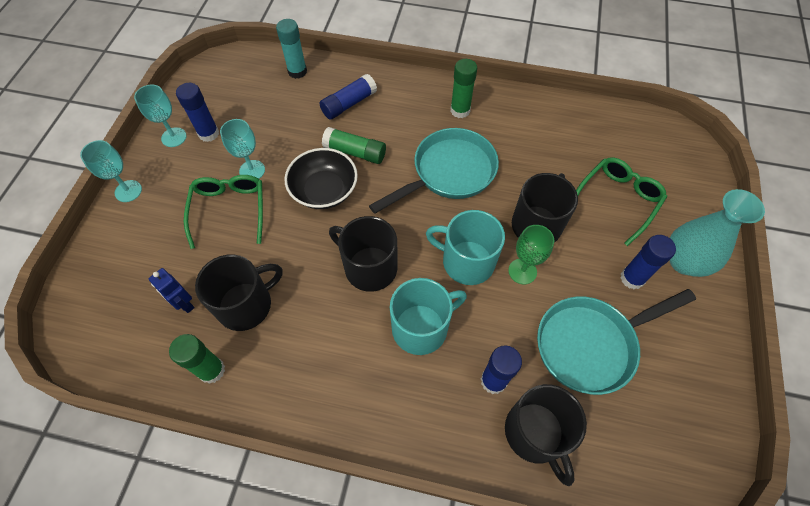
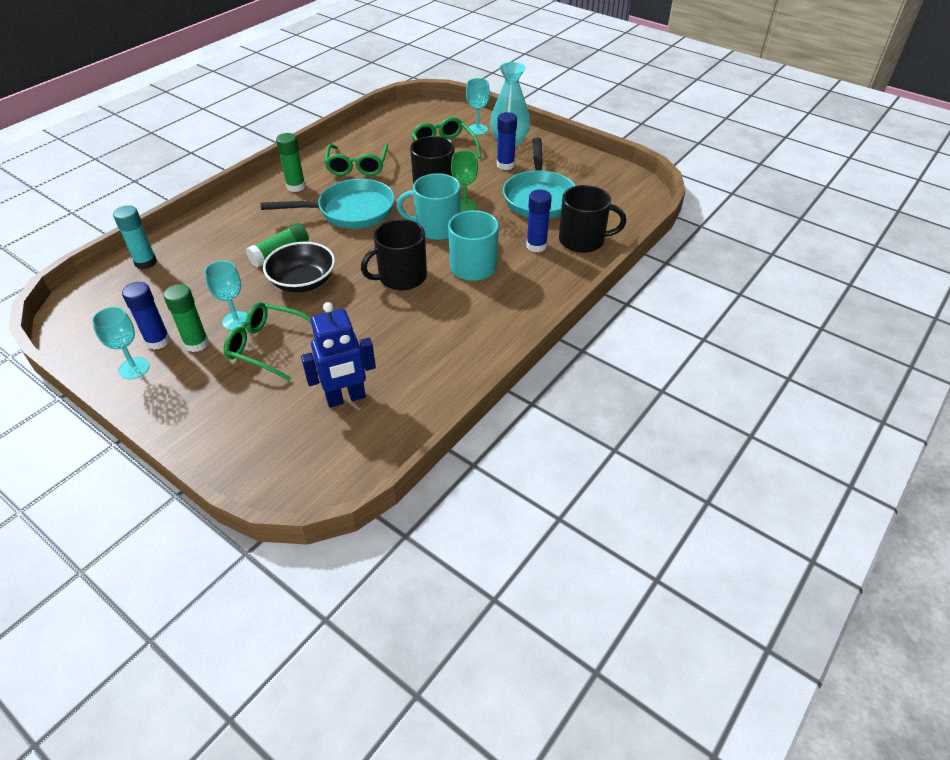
camera: 65 degrees left, 15 degrees down
(128, 191) = (171, 418): turquoise goblet -> turquoise goblet (477, 129)
(184, 304) = (346, 398): blue robot -> blue robot, size x1.70
(212, 370) = (426, 393): green glue stick -> green glue stick (196, 343)
(246, 305) = (379, 357): black mug -> none
(349, 104) = (222, 242): blue glue stick -> none
(448, 173) = (350, 211): turquoise pan -> turquoise pan turned 90 degrees clockwise
(466, 261) = (436, 228): turquoise mug -> turquoise mug turned 45 degrees clockwise
(527, 140) = (357, 166): none -> green glasses

